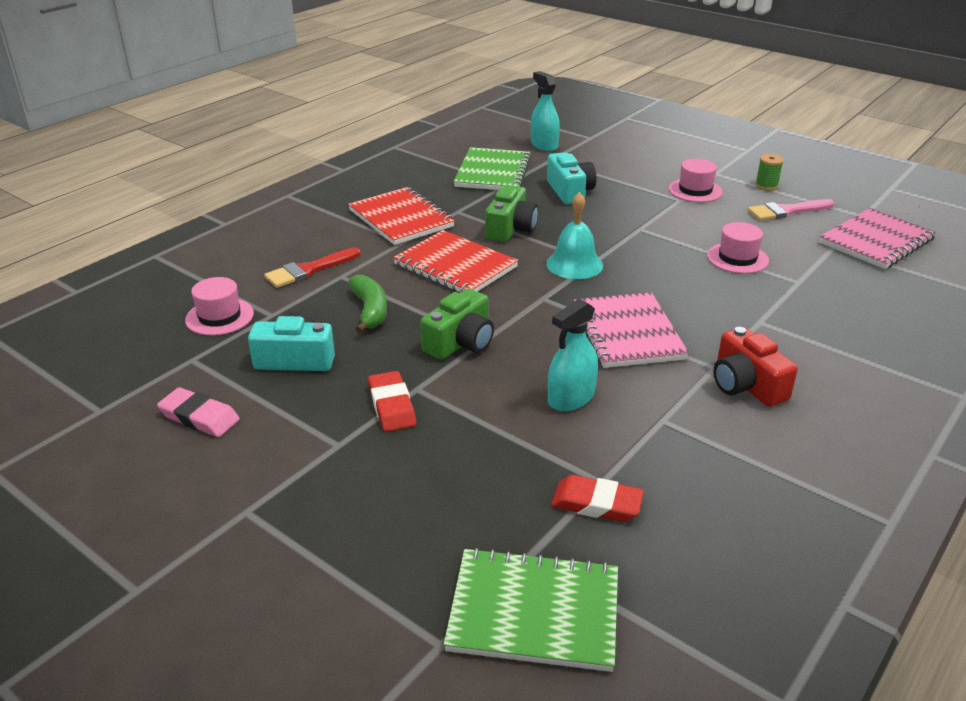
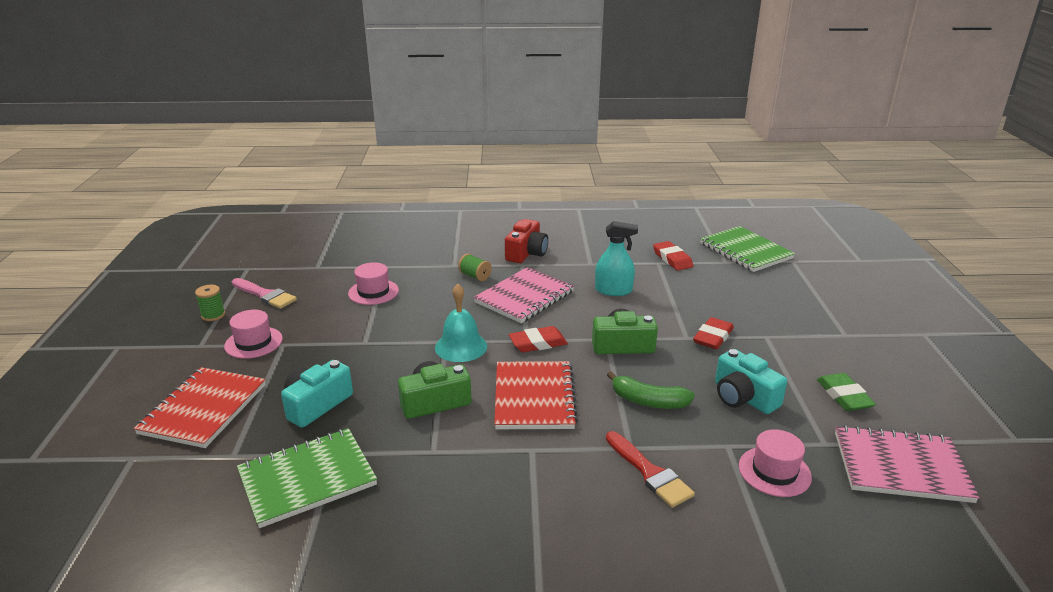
camera: 130 degrees left, 5 degrees down
(199, 417) = (844, 396): pink eraser -> green eraser
(309, 270) = (650, 473): red brush -> red brush turned 45 degrees clockwise
(370, 310) = (648, 401): green banana -> green banana turned 105 degrees counterclockwise
(401, 218) = (490, 479): red notebook -> red notebook (203, 409)
(528, 301) = (538, 343): none -> red eraser
(544, 145) = (184, 481): turquoise spray bottle -> none
(714, 323) = (475, 276): none -> green spool
(876, 241) = (291, 256): pink notebook -> pink notebook (901, 466)

